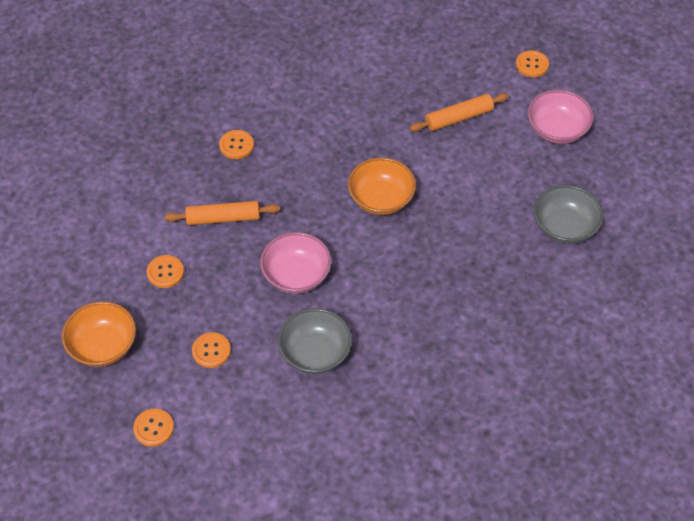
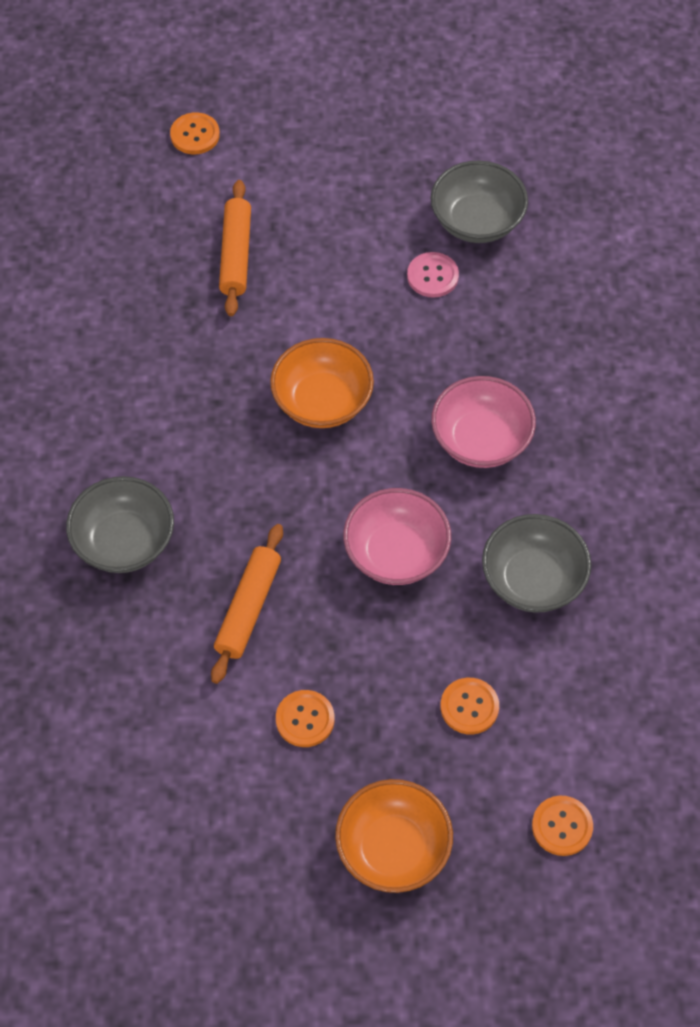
camera: 65 degrees left, 5 degrees up
(236, 145) = (124, 541): orange button -> grey bowl
(506, 219) = (432, 276): none -> pink button
(557, 130) = (319, 158): pink bowl -> pink bowl (481, 439)

